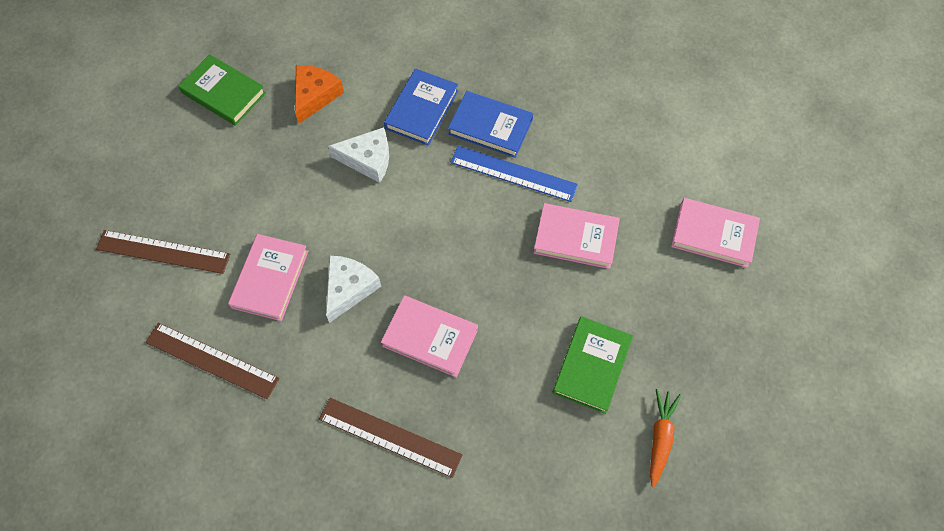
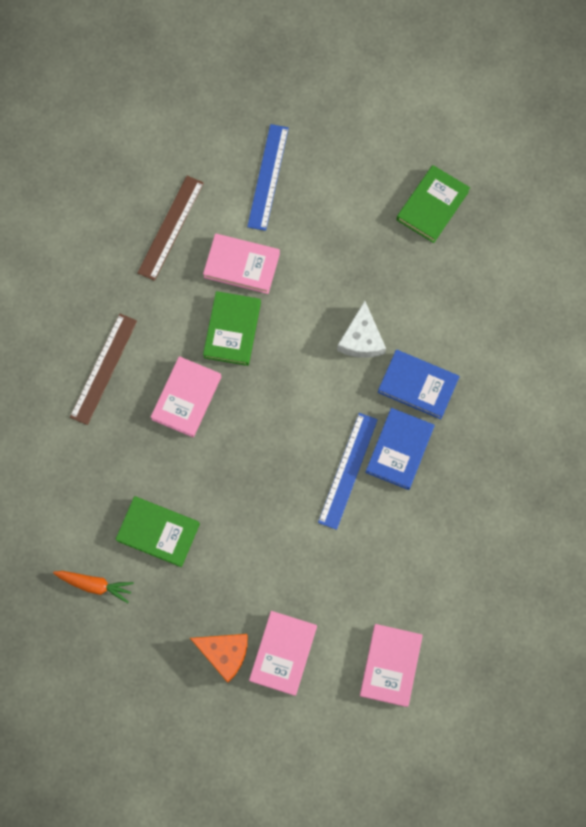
camera: 90 degrees right, 10 degrees up
(163, 252) = (268, 177): brown ruler -> blue ruler
(315, 95) = (431, 287): orange cheese -> orange cheese (224, 653)
(349, 288) = (232, 330): white cheese -> green book
(575, 238) = (280, 525): pink book -> pink book (390, 665)

